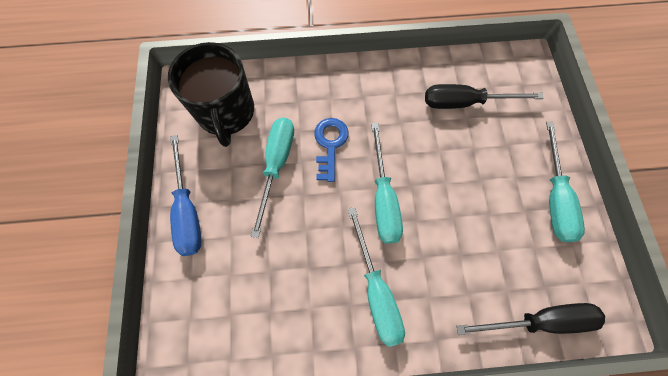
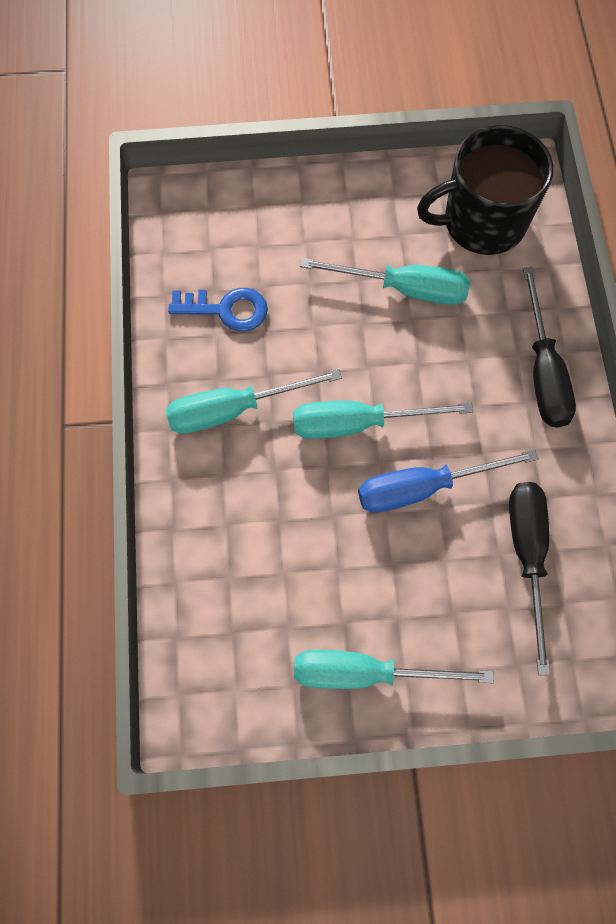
camera: 90 degrees right, 0 degrees up
(188, 210) = (338, 193): blue screwdriver -> blue screwdriver (423, 487)
(330, 144) = (440, 355): blue key -> blue key (226, 309)
(539, 320) = (188, 614): black screwdriver -> black screwdriver (543, 371)

